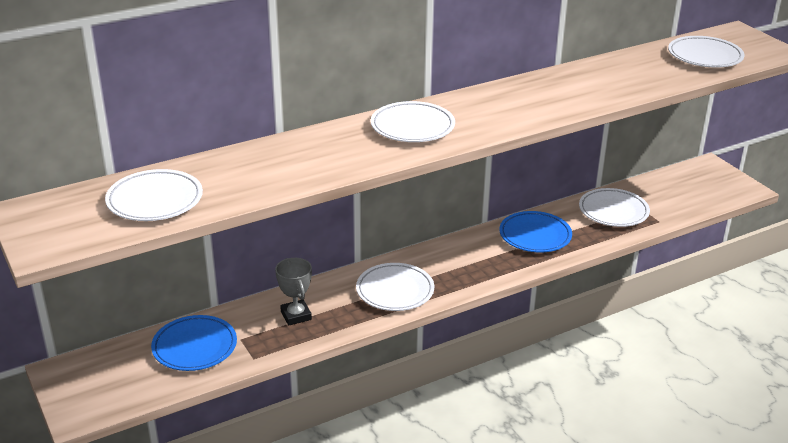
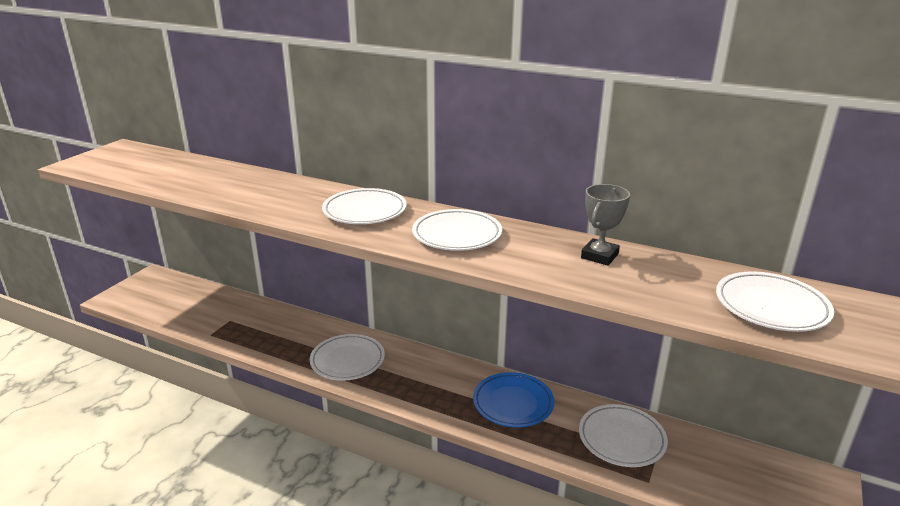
camera: 55 degrees right, 5 degrees down
(155, 200) = (159, 171): white plate -> white plate (457, 235)
(195, 347) = (208, 307): blue plate -> none
(296, 315) = (275, 330): grey trophy -> grey trophy (599, 256)

